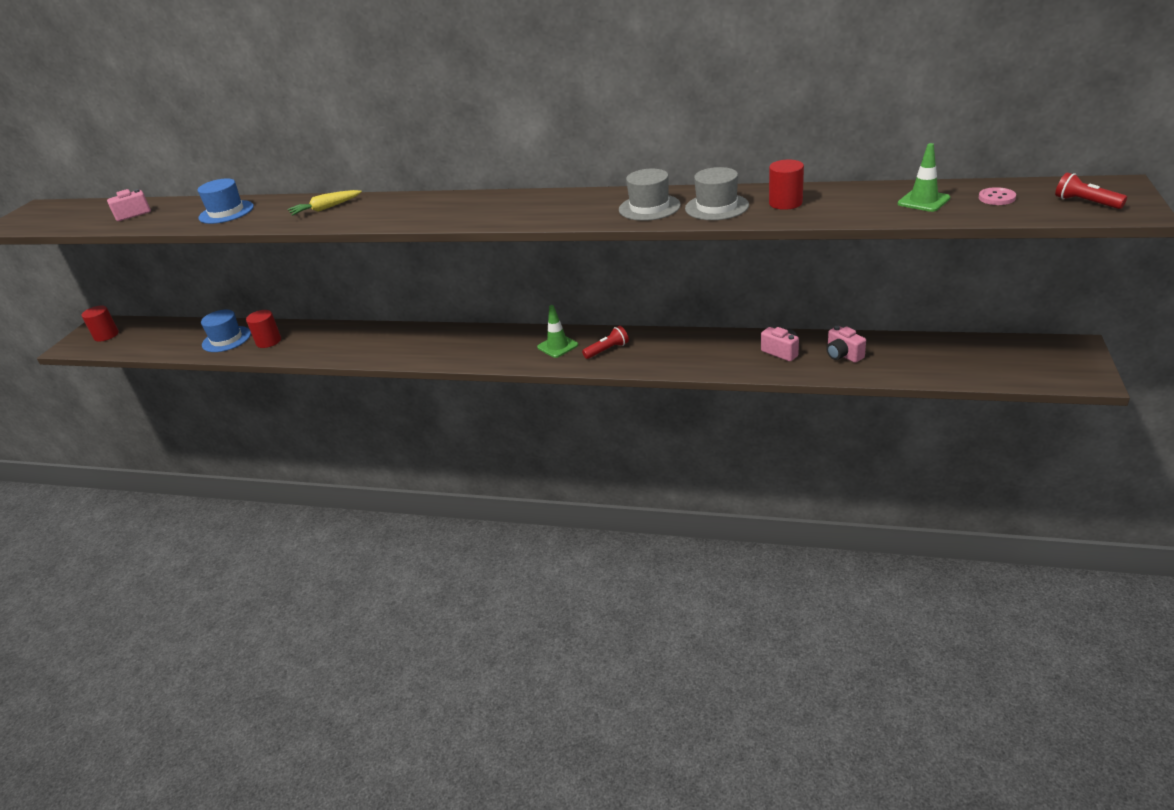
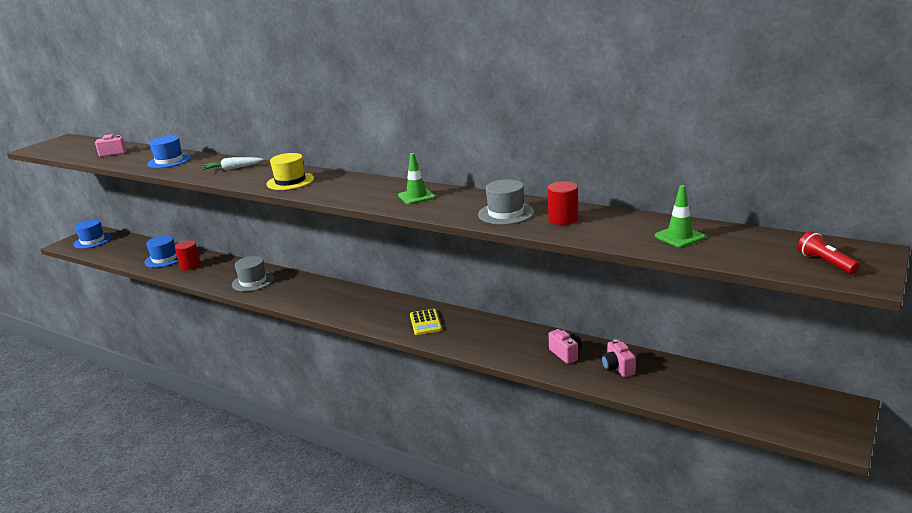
camera: 15 degrees right, 10 degrees down
(106, 335) = (92, 241): red cylinder -> blue hat
(325, 208) = (233, 168): yellow carrot -> white carrot
(419, 212) = (290, 181): none -> yellow hat
(557, 346) = (389, 311): green traffic cone -> green traffic cone (416, 196)
(607, 350) = (425, 322): red flashlight -> yellow calculator
(649, 207) = (454, 205): grey hat -> grey hat (253, 281)
(996, 198) = (747, 245): pink button -> none

